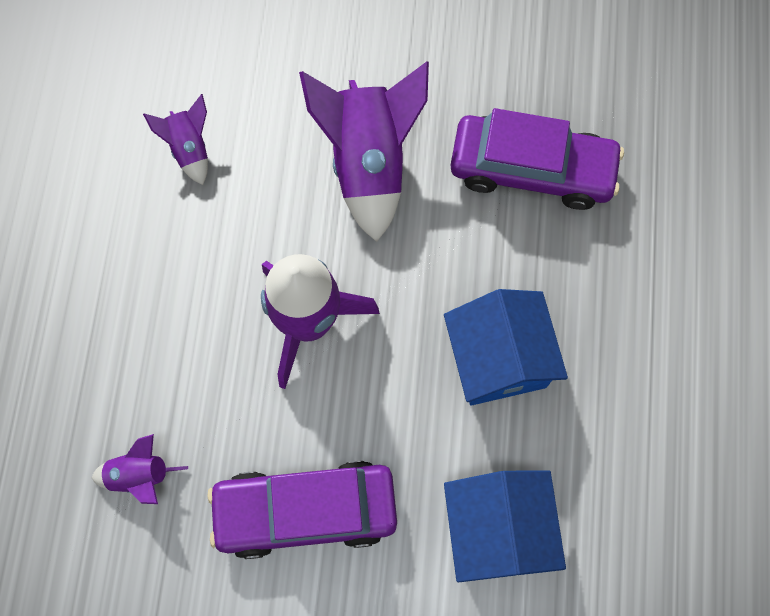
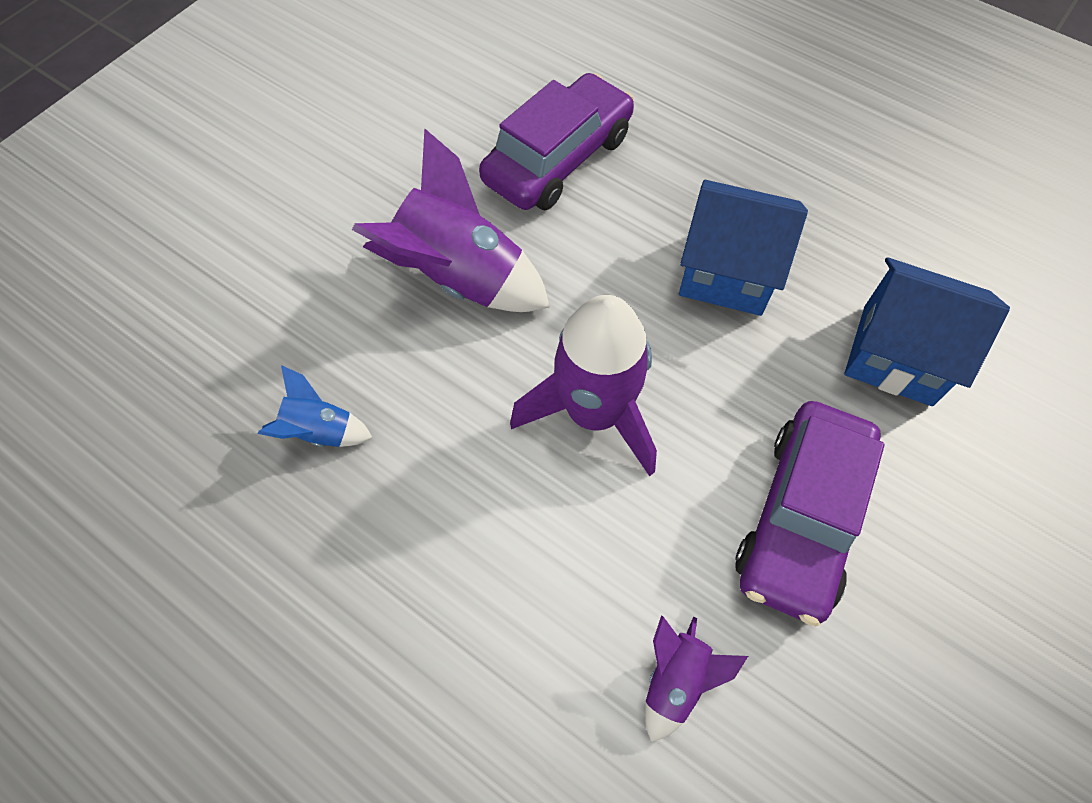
camera: 60 degrees left, 10 degrees down
(190, 148) = (319, 431): purple rocket -> blue rocket

